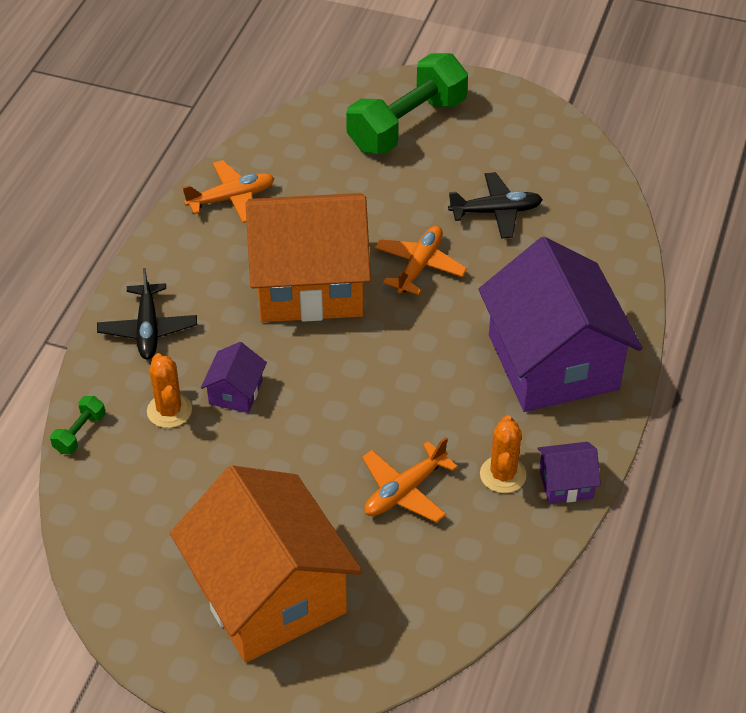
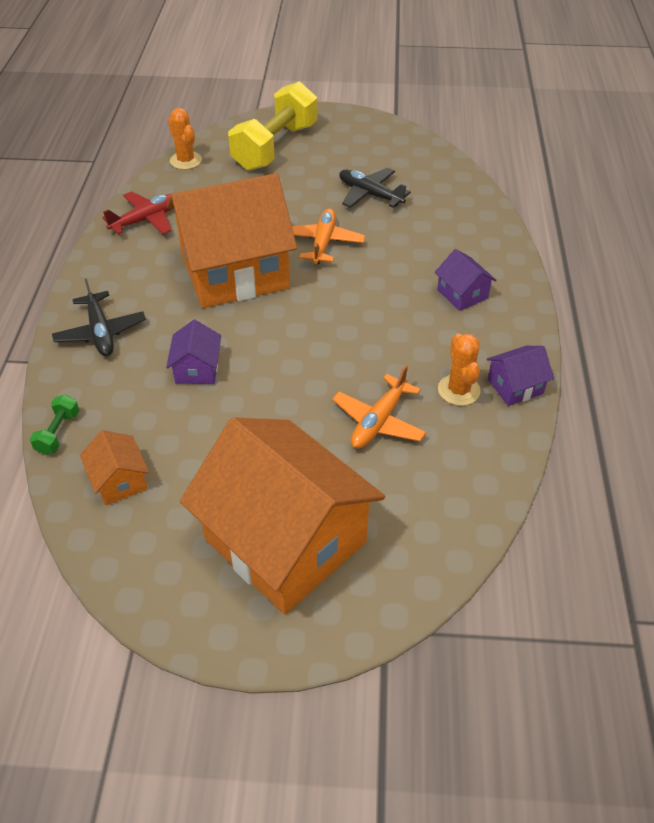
camera: 15 degrees left, 0 degrees up
(127, 497) = (119, 481): none -> orange house
(169, 411) = (140, 396): orange cactus -> orange cactus (186, 161)
(231, 198) = (146, 220): orange plane -> red plane
(407, 125) = (275, 147): green dumbbell -> yellow dumbbell
(496, 212) = (370, 194): black plane -> black plane turned 120 degrees counterclockwise
(553, 362) = (462, 294): purple house -> purple house, size x0.41

